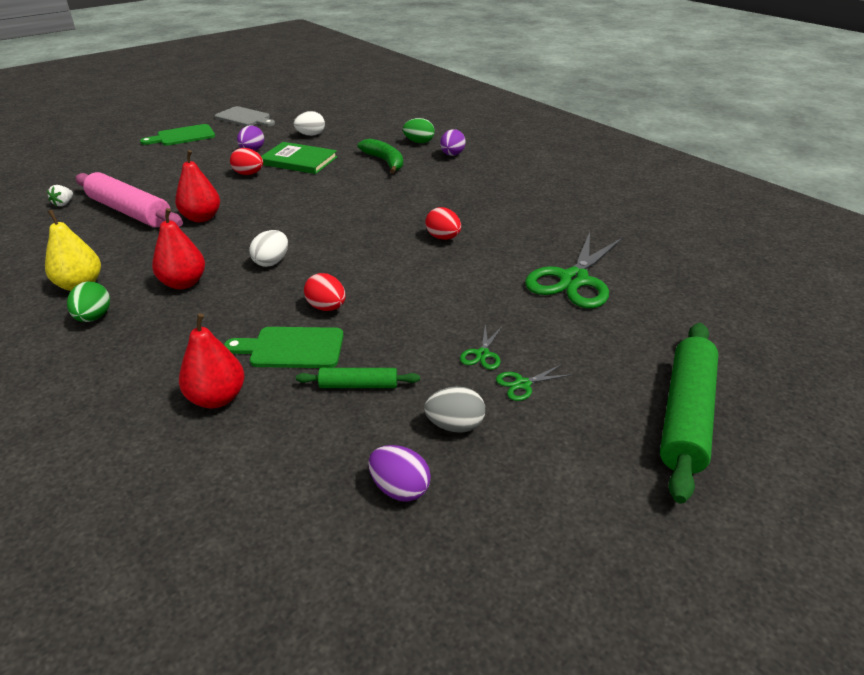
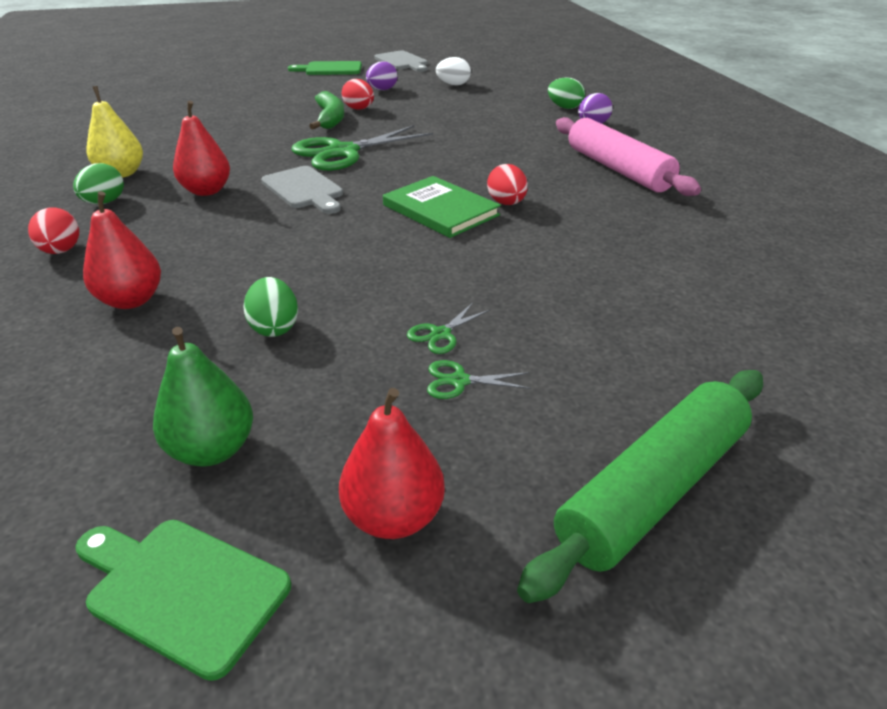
camera: 25 degrees right, 0 degrees up
(64, 204) = (176, 107): white strawberry -> none
(130, 212) = (222, 122): pink rolling pin -> pink rolling pin (617, 169)
(201, 218) = (278, 139): red pear -> red pear (393, 517)
(271, 262) = (304, 189): white egg -> grey cutting board
(292, 348) = (245, 273): green cutting board -> green cutting board (182, 589)
(299, 161) = (419, 105): green book -> green book (440, 210)
(327, 307) = (316, 243): red egg -> red egg (61, 251)
(358, 385) = (274, 327): green rolling pin -> green egg
(385, 161) = (509, 120): green banana -> green banana (330, 119)
(400, 489) = (212, 450): purple egg -> green pear
(455, 425) = (336, 402): grey egg -> none
(573, 280) = (630, 282): green scissors -> green scissors (342, 152)

